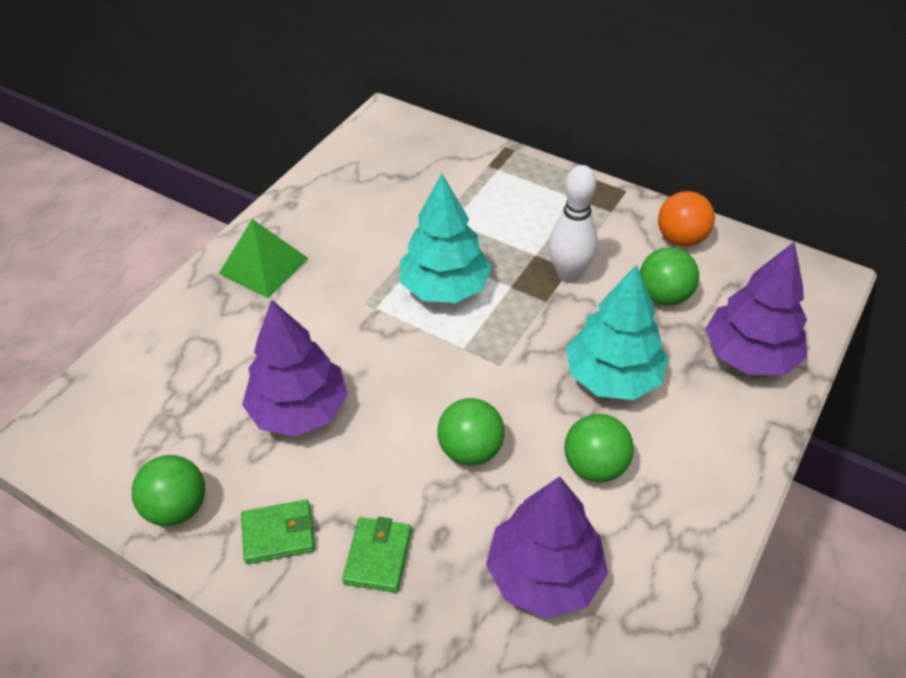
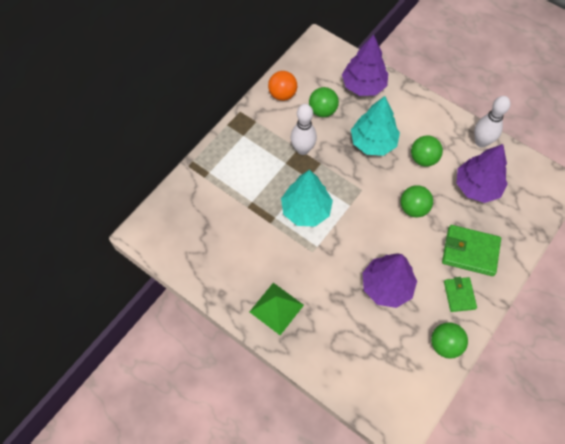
camera: 85 degrees left, 15 degrees up
(378, 556) = (470, 251): green wallet -> green wallet, size x1.64
(672, 587) = (481, 142): none -> white bowling pin

